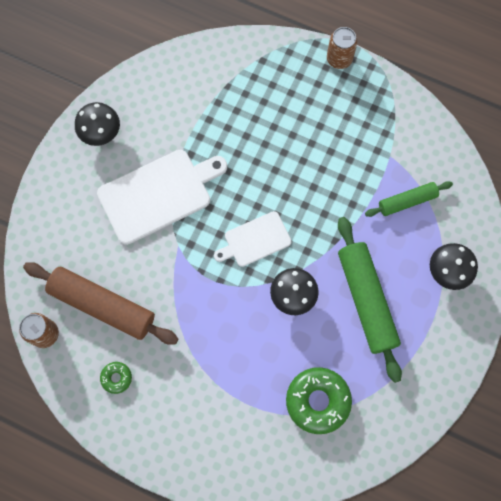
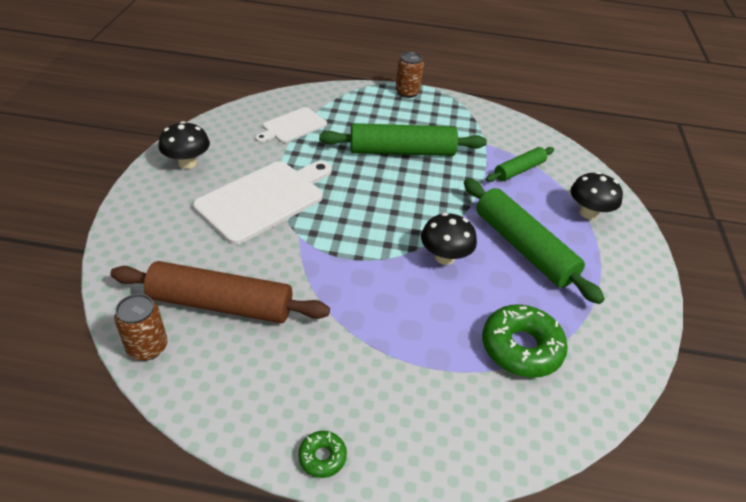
camera: 20 degrees left, 30 degrees down
(116, 378) = (258, 376): green donut -> green donut (322, 457)
(255, 240) = (383, 219): white cutting board -> white cutting board (292, 126)
(302, 153) = (402, 152): none -> green rolling pin

